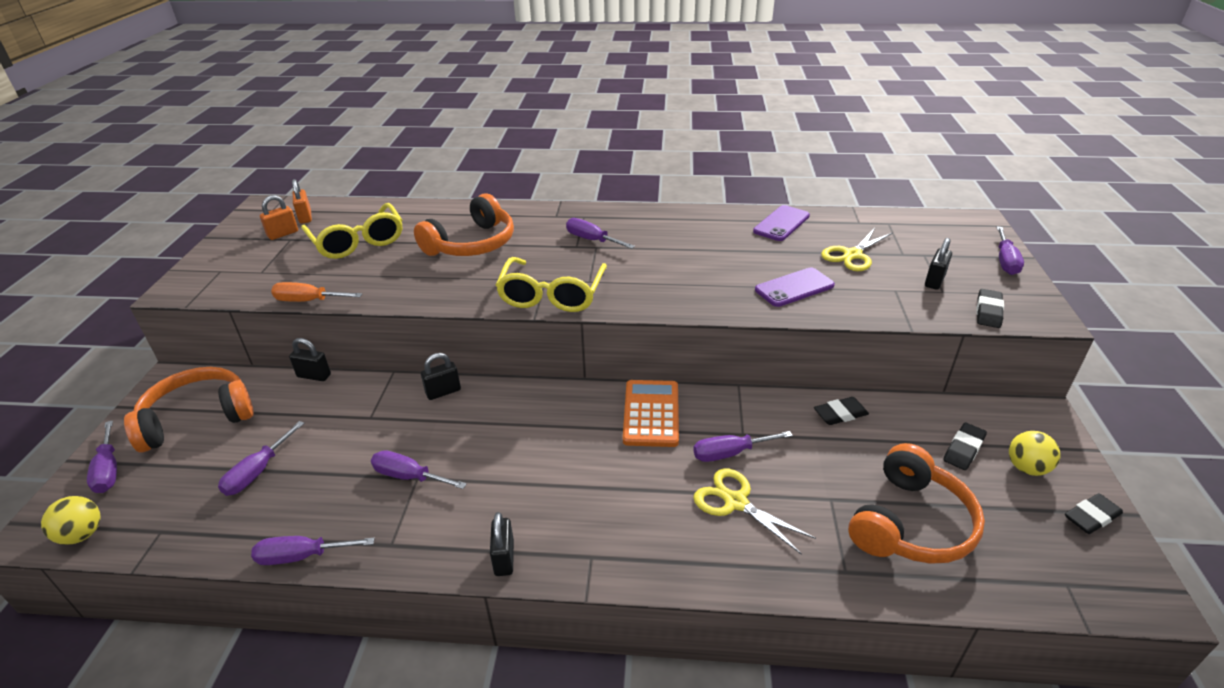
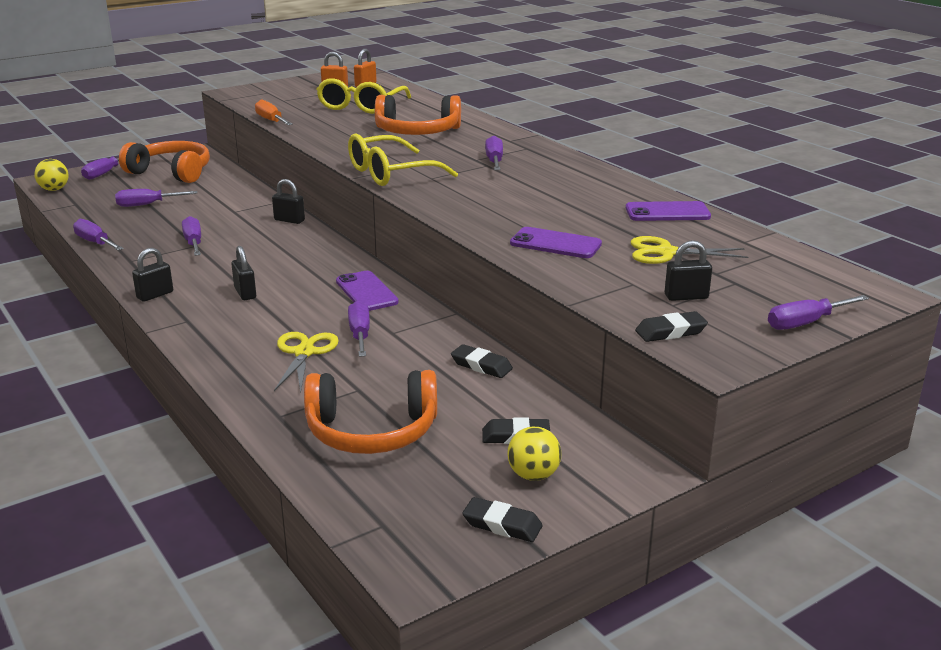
camera: 50 degrees right, 10 degrees down
(314, 376) = (251, 181): black padlock -> black padlock (245, 293)
(651, 413) = (366, 292): orange calculator -> purple phone
(730, 453) = (360, 334): purple screwdriver -> purple screwdriver turned 45 degrees clockwise

